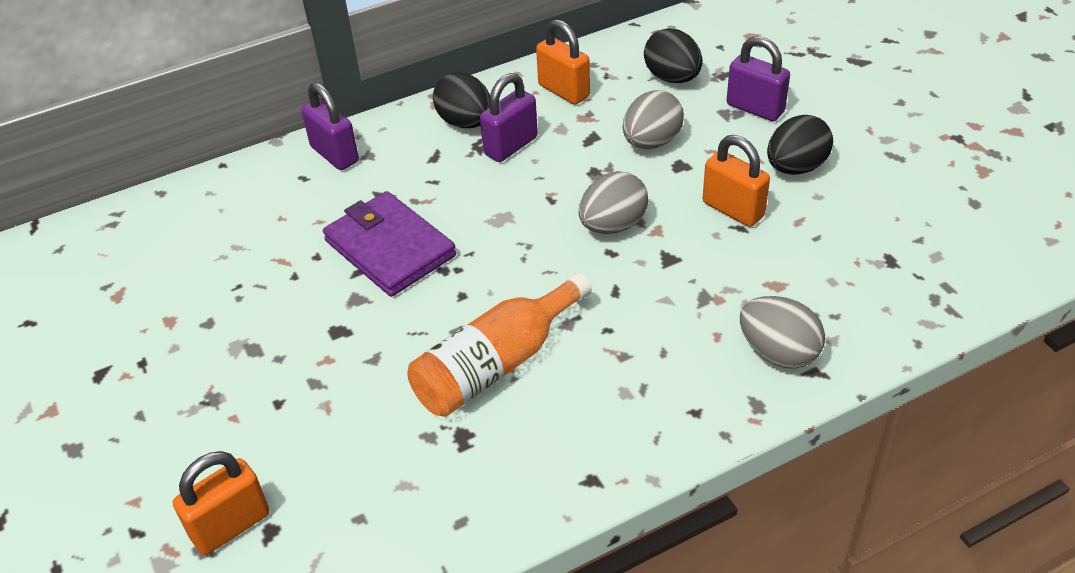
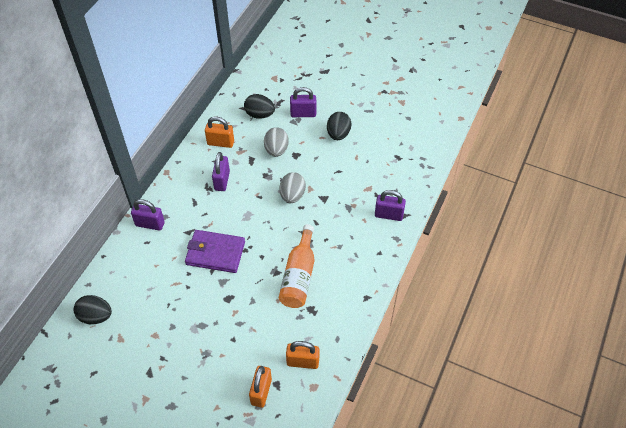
camera: 40 degrees left, 10 degrees up
(465, 122) = (193, 179): black egg -> black egg (96, 316)
(733, 209) = (330, 164): orange padlock -> orange padlock (303, 362)
(778, 353) = (388, 215): grey egg -> purple padlock

